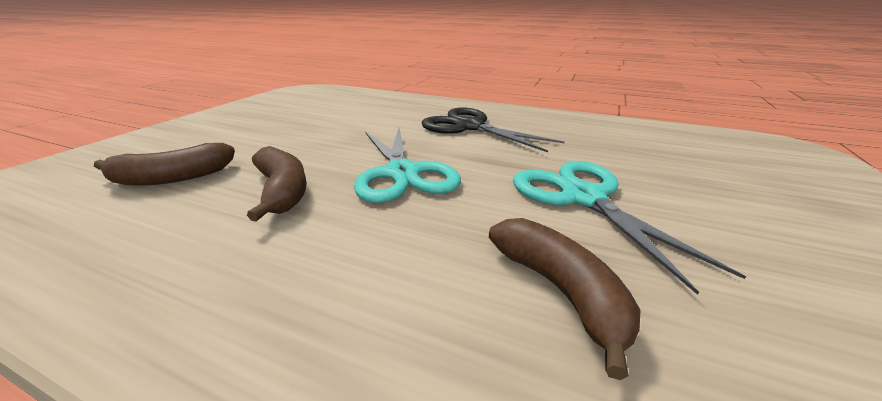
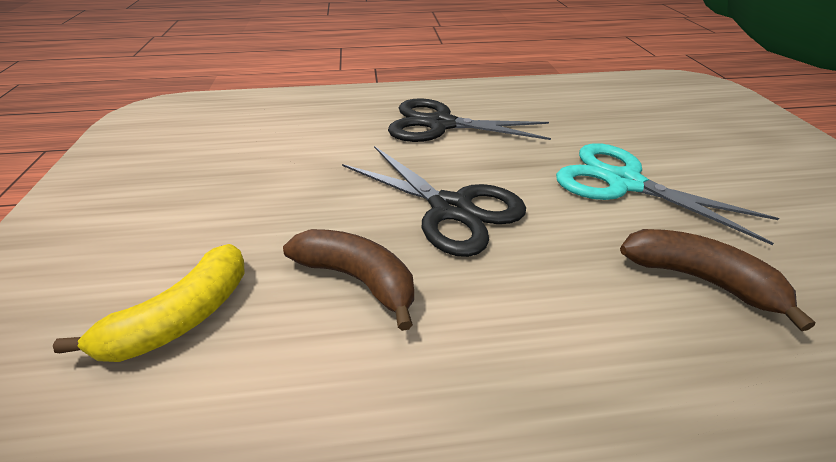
camera: 30 degrees left, 10 degrees up
(173, 178) = (182, 317): brown banana -> yellow banana
(402, 173) = (451, 209): turquoise scissors -> black scissors

